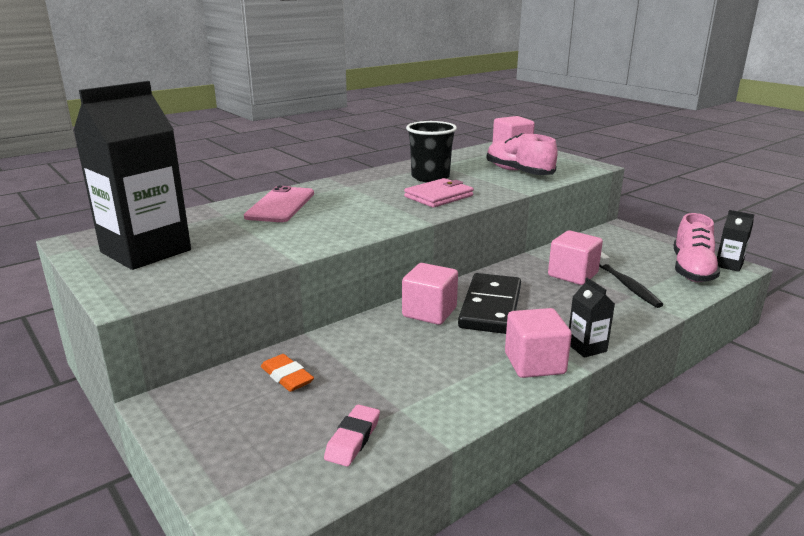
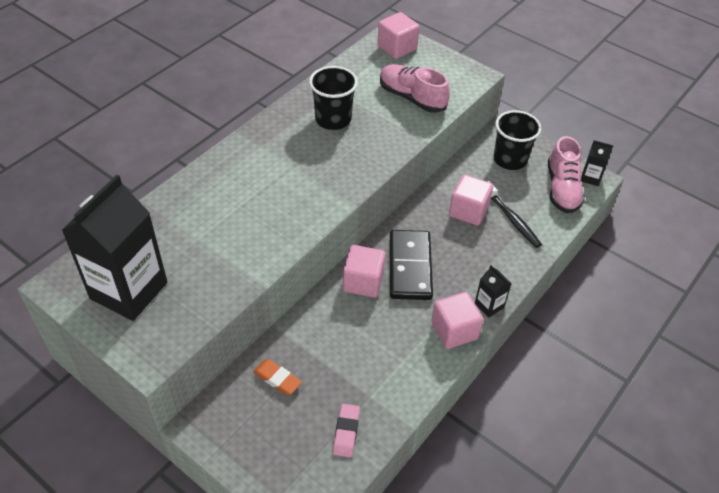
camera: 15 degrees left, 25 degrees up
(280, 205) = (212, 193): pink phone -> none
(439, 196) = (350, 156): pink wallet -> none
(628, 246) = (510, 159): none -> black cup

